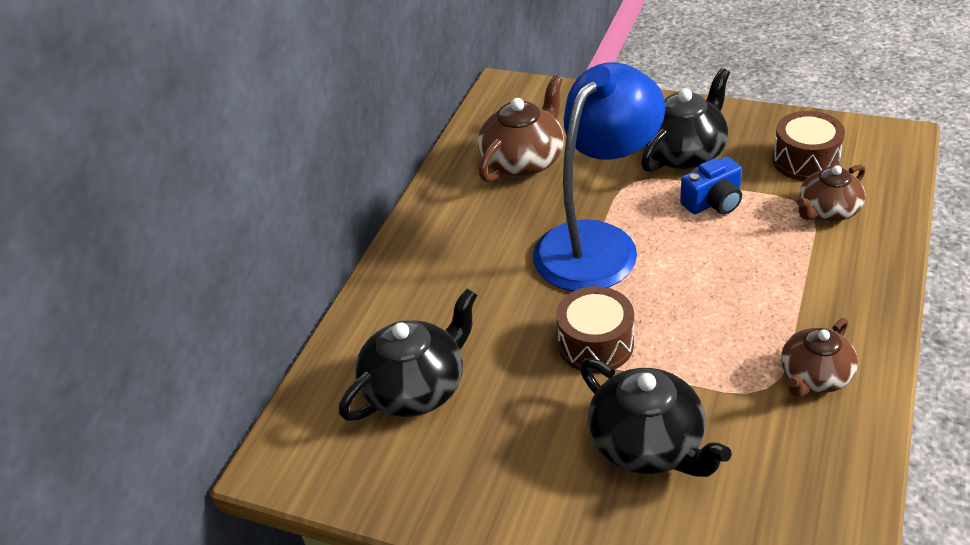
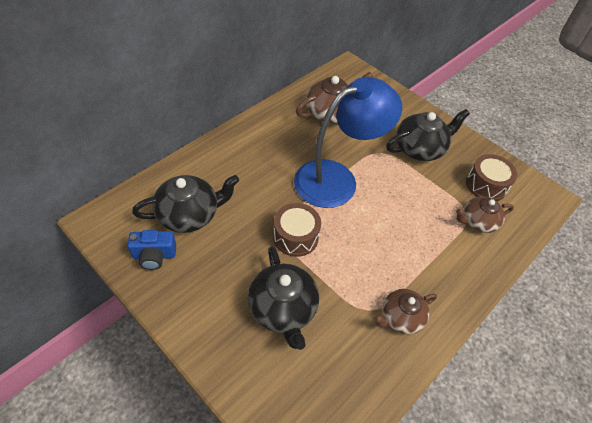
camera: 15 degrees right, 10 degrees up
(713, 202) = (416, 185): blue camera -> blue camera (154, 256)

